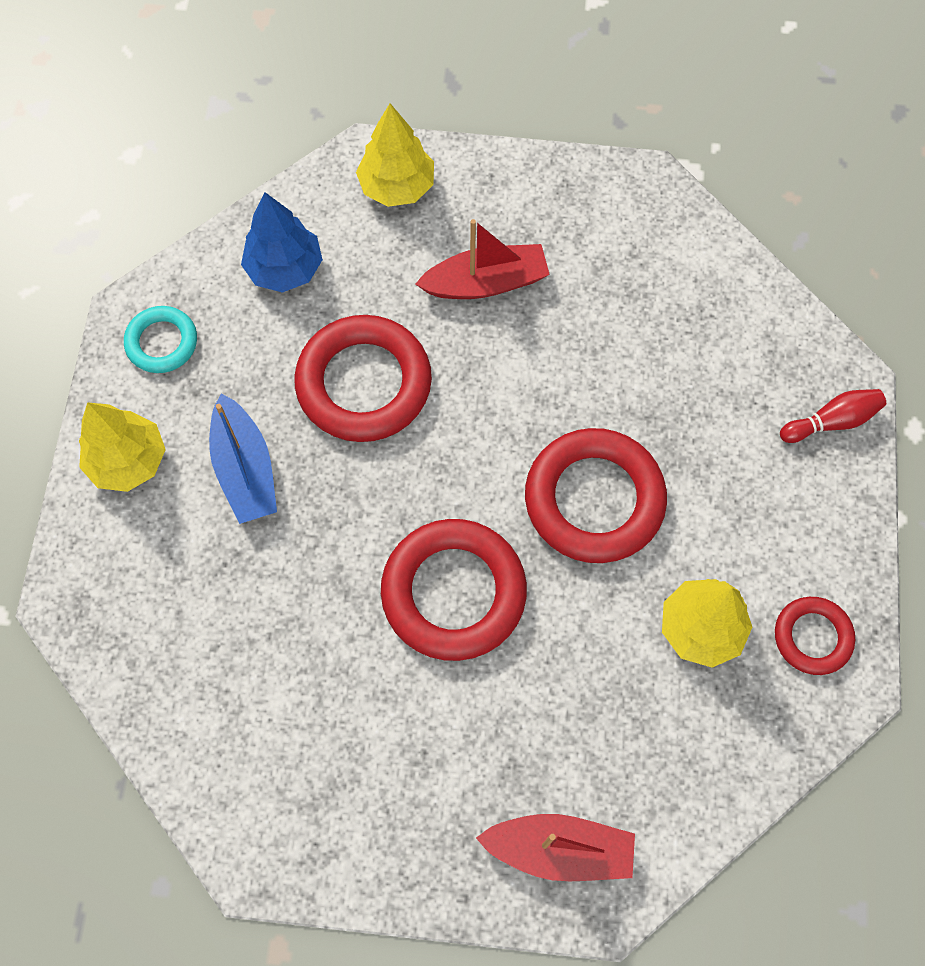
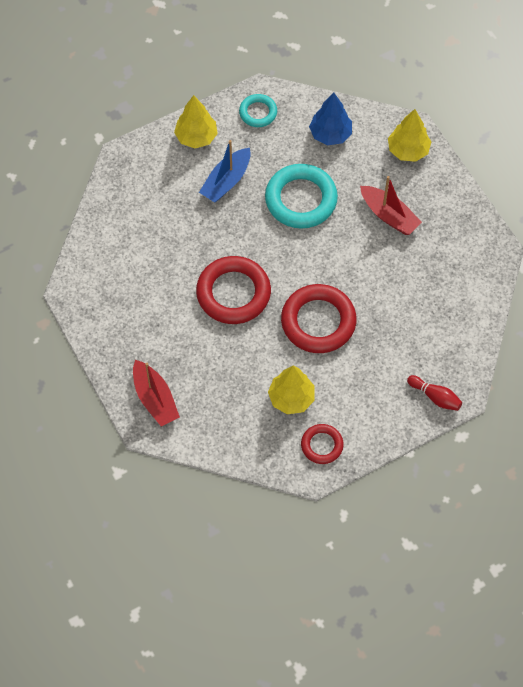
camera: 55 degrees right, 5 degrees down
(364, 383) = (301, 199): red ring -> turquoise ring

